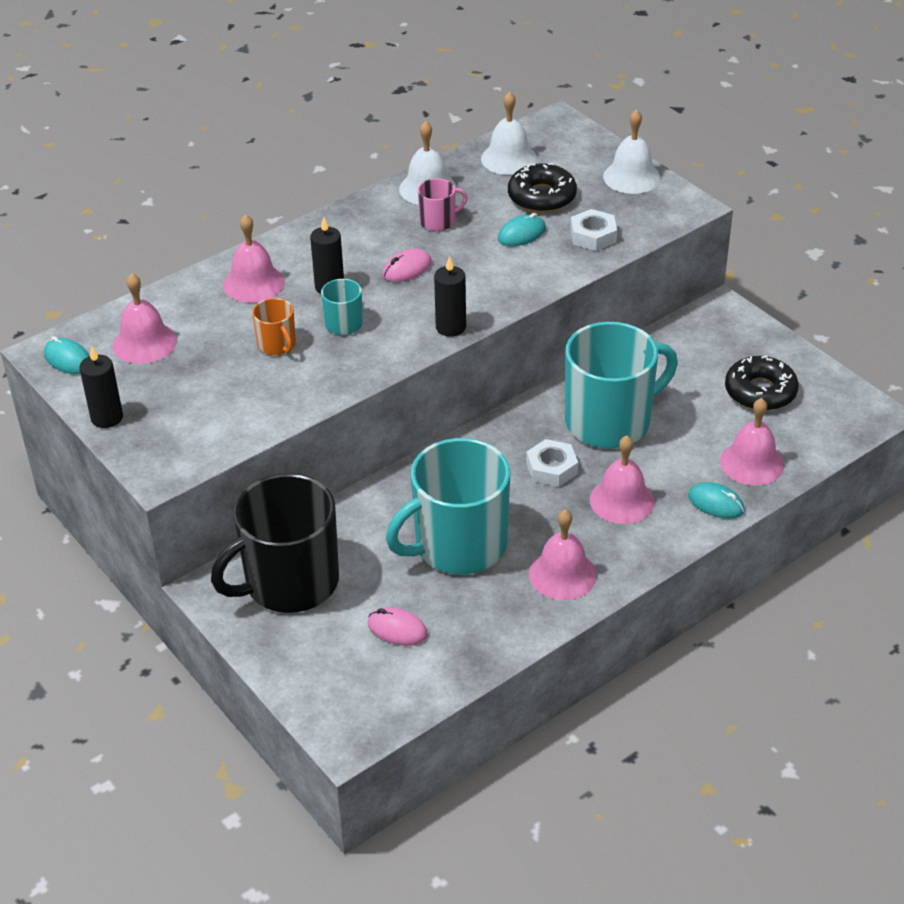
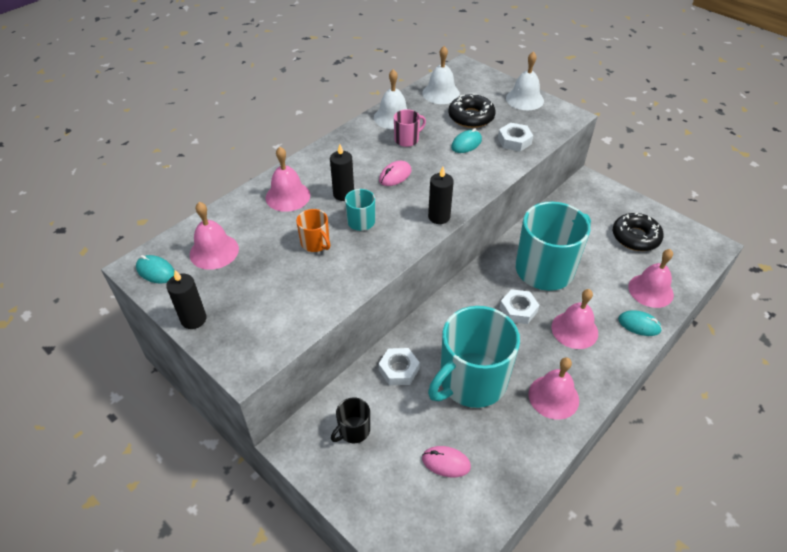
camera: 10 degrees left, 5 degrees up
(289, 583) = (353, 430): black mug -> black mug, size x0.44
(366, 522) = (399, 369): none -> white nut

